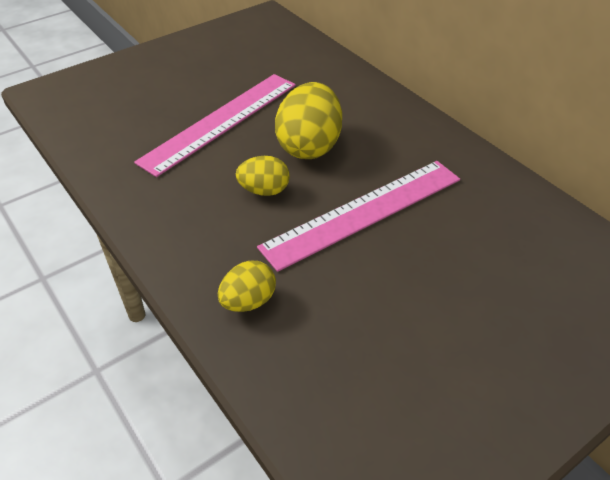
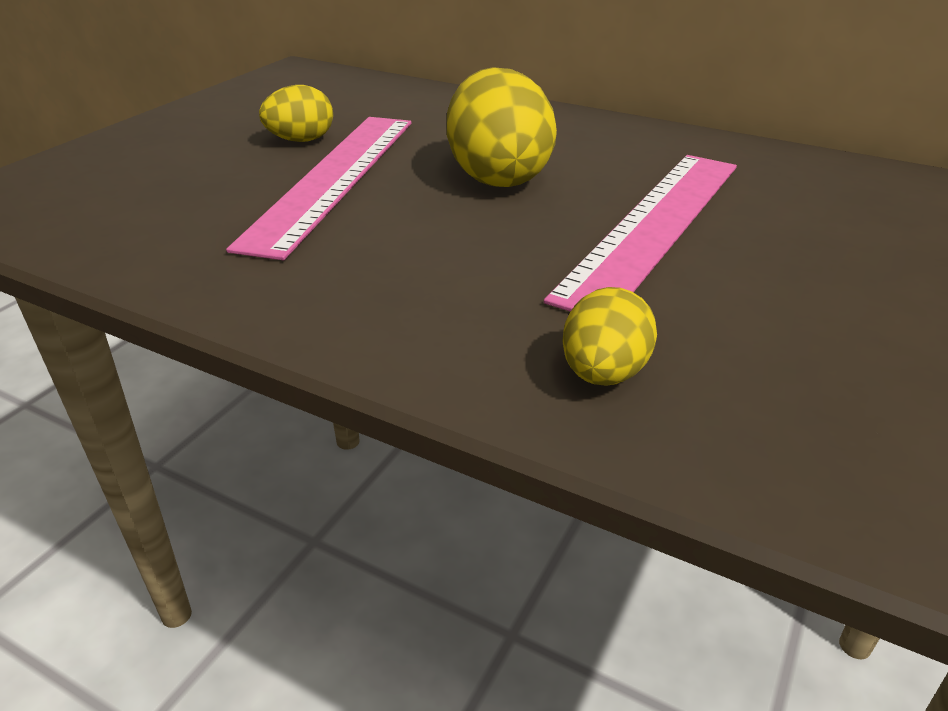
camera: 25 degrees left, 10 degrees down
(264, 190) = (482, 236): yellow egg -> yellow egg (301, 140)

